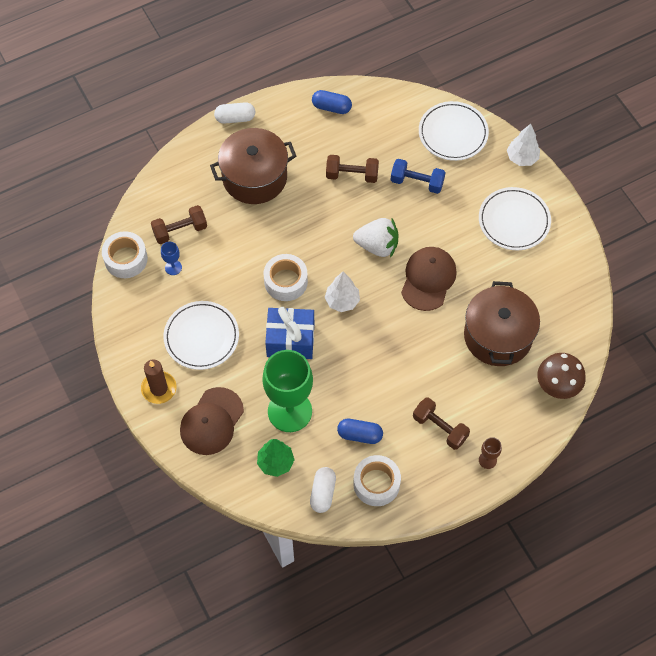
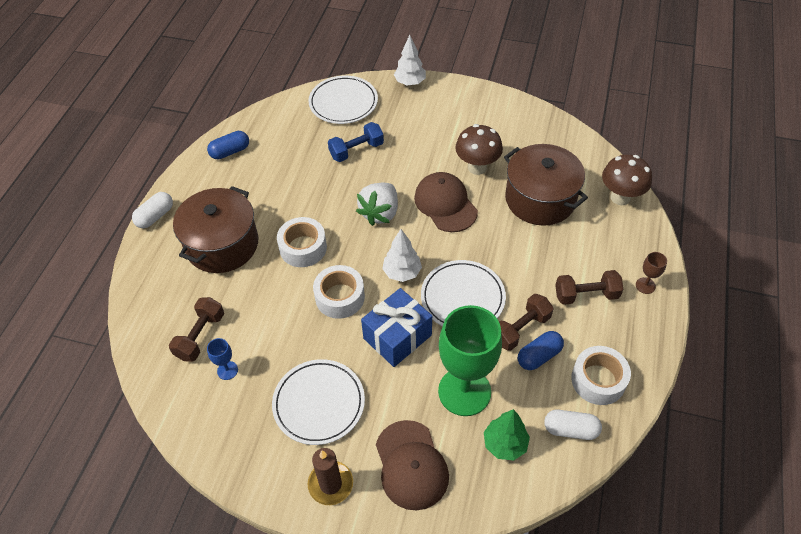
camera: 45 degrees left, 10 degrees down
(126, 259) = (173, 402): white tape -> white tape (303, 248)
(323, 493) = (570, 429): white capsule -> white capsule turned 45 degrees counterclockwise
(352, 175) = (301, 182): brown dumbbell -> brown dumbbell (521, 329)
(377, 246) = (380, 213): white strawberry -> white strawberry turned 150 degrees clockwise
(484, 271) = (477, 167): none -> brown mushroom
(514, 221) = (454, 122): white plate -> white plate (462, 298)

